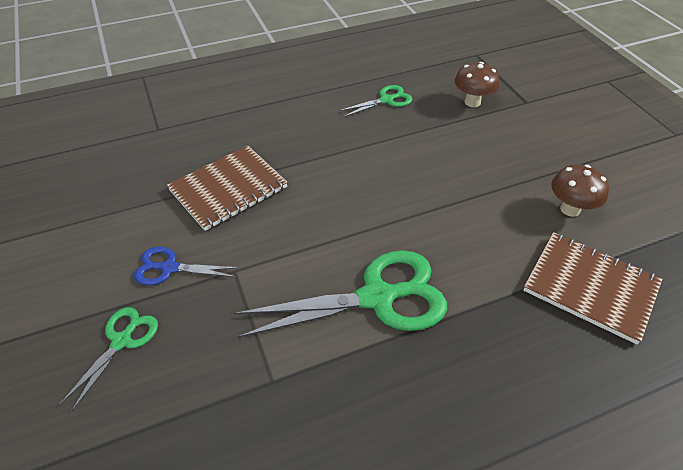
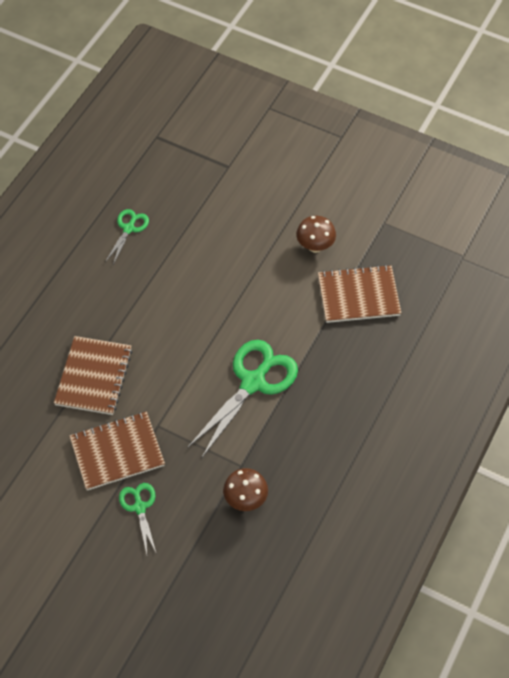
camera: 40 degrees left, 10 degrees up
(169, 268) = (117, 452): blue scissors -> brown notebook
(472, 102) = (191, 191): brown mushroom -> brown mushroom (245, 499)

